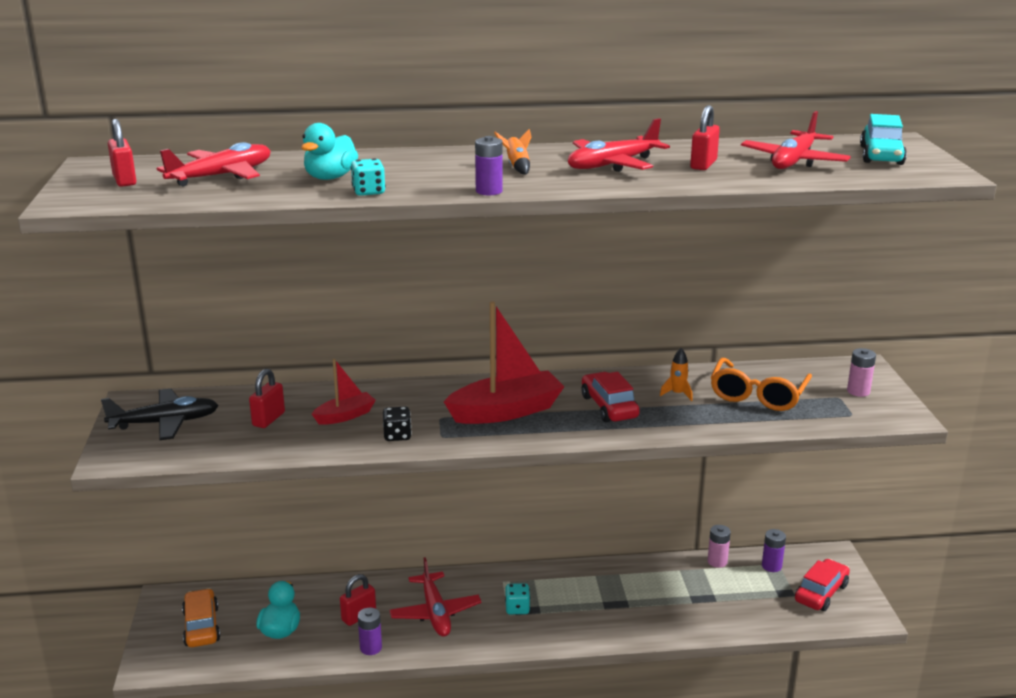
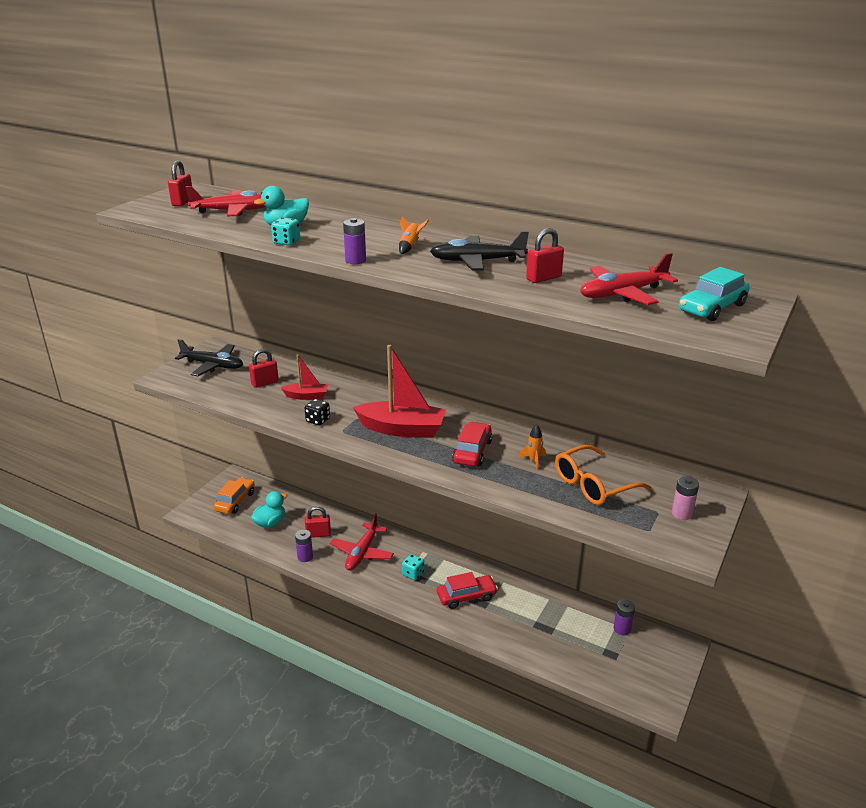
camera: 35 degrees right, 5 degrees up
(612, 165) = (477, 261): red plane -> black plane
(717, 561) = (583, 606): pink battery -> none
(821, 593) = (639, 668): red car -> red car (466, 596)

